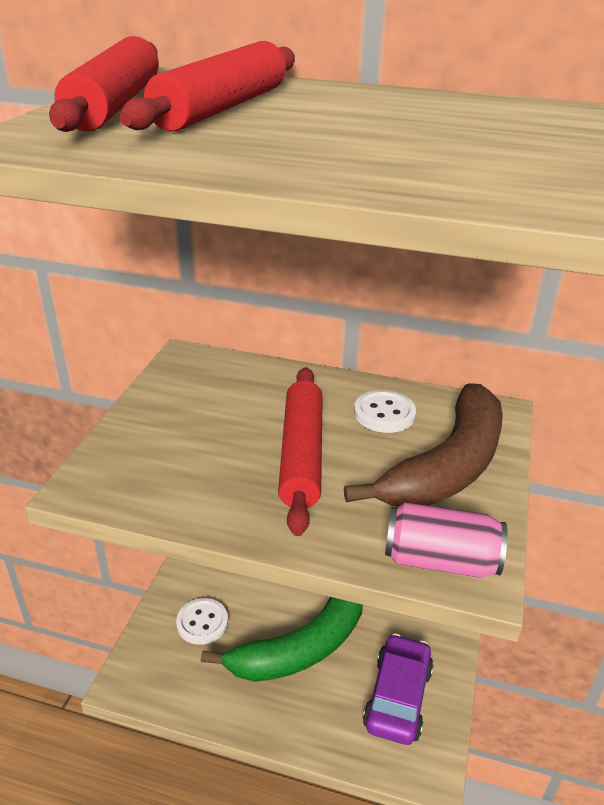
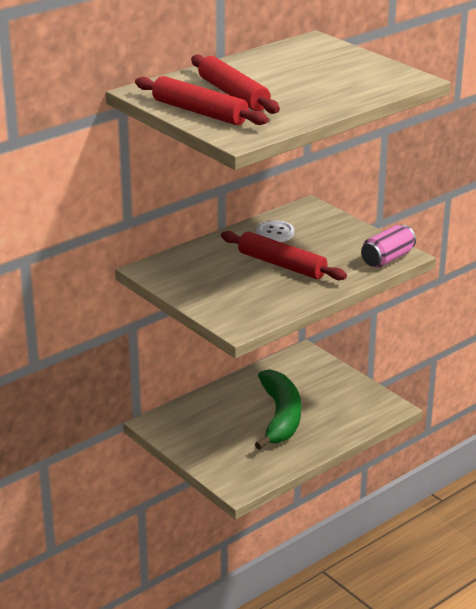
camera: 55 degrees left, 5 degrees down
(202, 622) = (223, 446): white button -> none
(397, 697) = (345, 399): purple car -> none
(447, 466) = (333, 234): brown banana -> none

